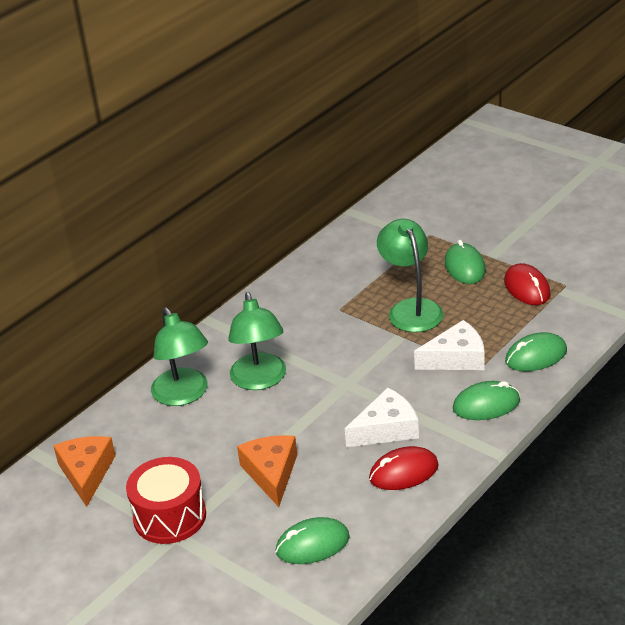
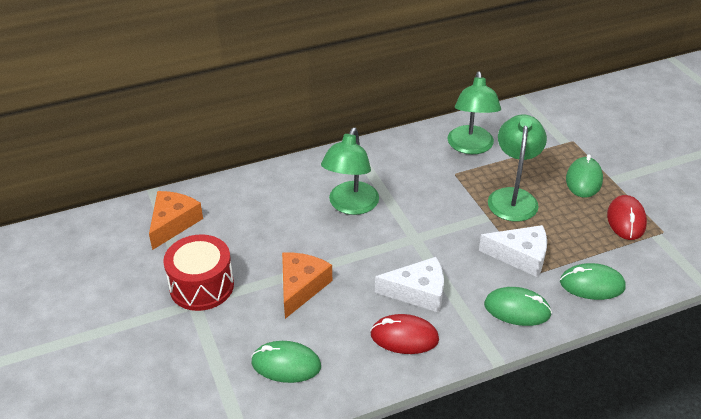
camera: 25 degrees right, 5 degrees up
(184, 395) = (286, 193): green lamp -> green lamp (470, 147)

